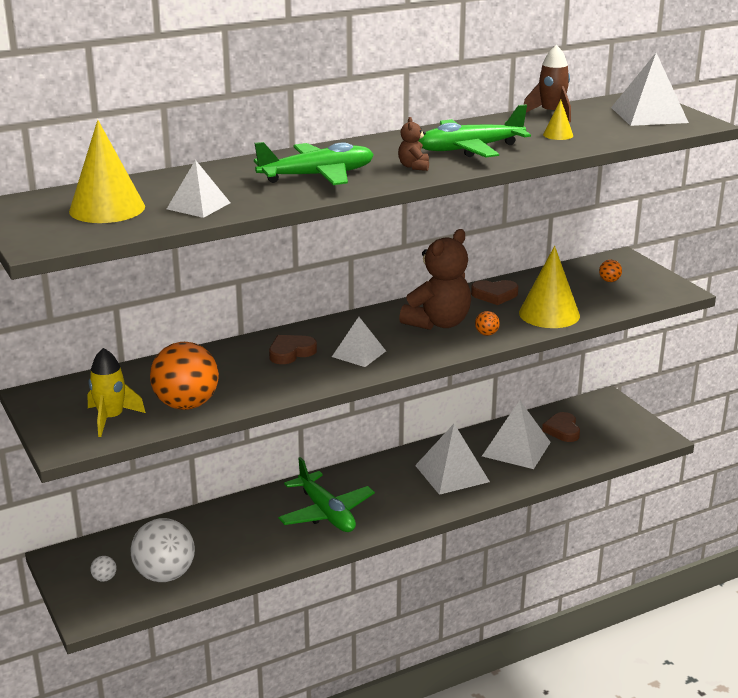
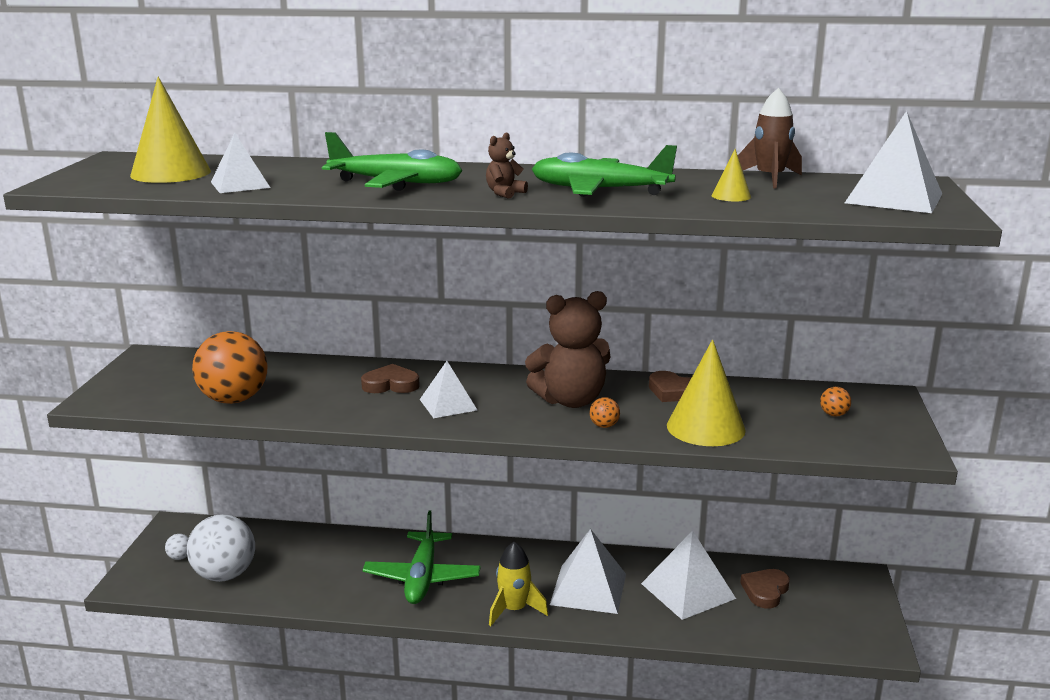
camera: 35 degrees right, 5 degrees down
(111, 418) = (162, 391): yellow rocket -> yellow rocket (514, 610)

